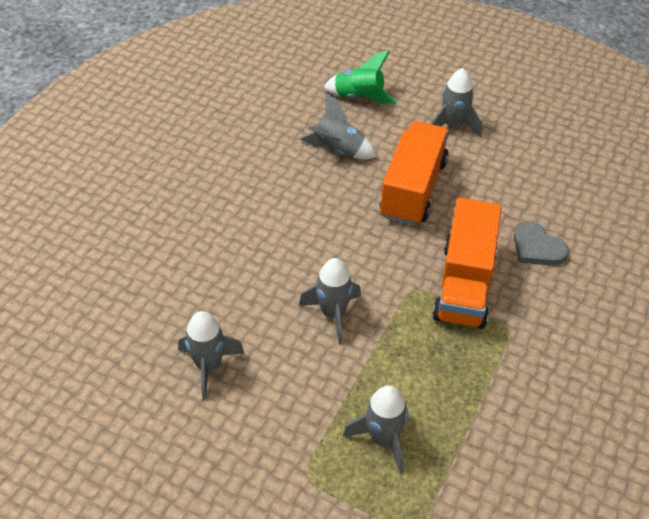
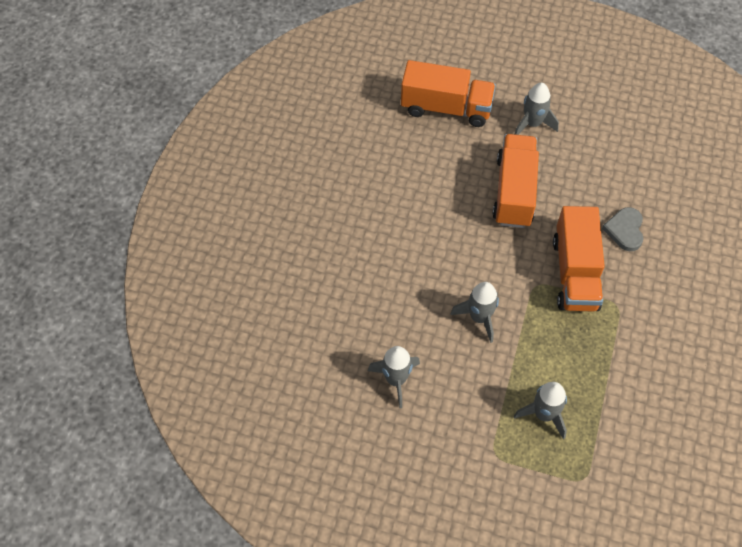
camera: 10 degrees left, 10 degrees up
(338, 150) = (442, 164): grey rocket -> none
(359, 97) = (446, 108): green rocket -> orange truck
(537, 248) = (625, 230): grey heart -> grey heart turned 60 degrees clockwise

